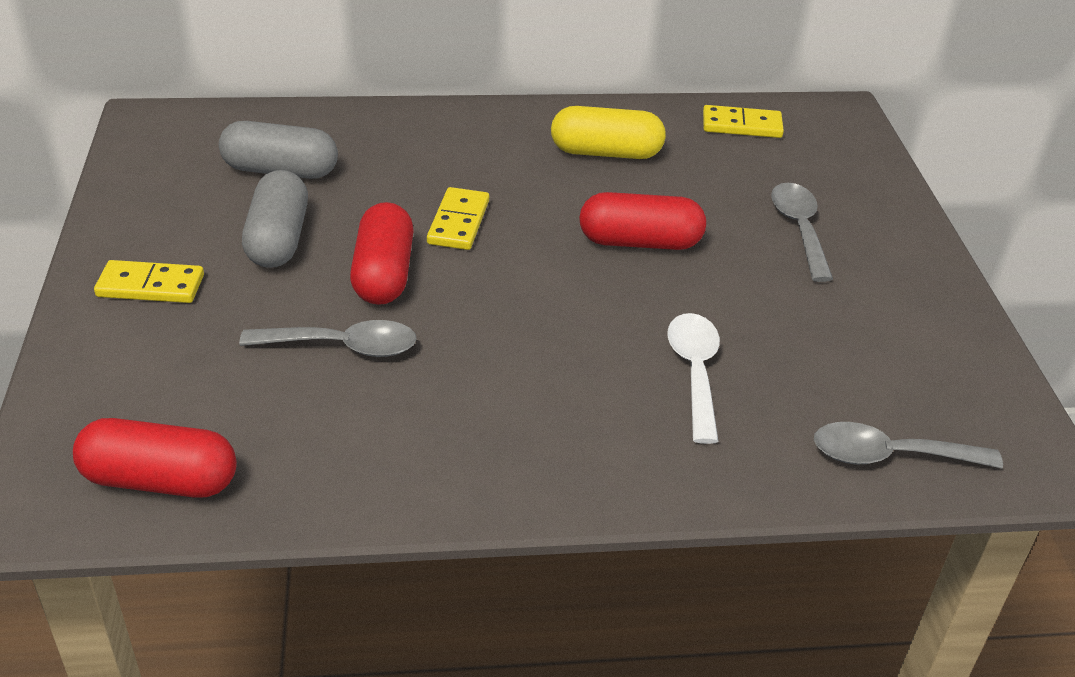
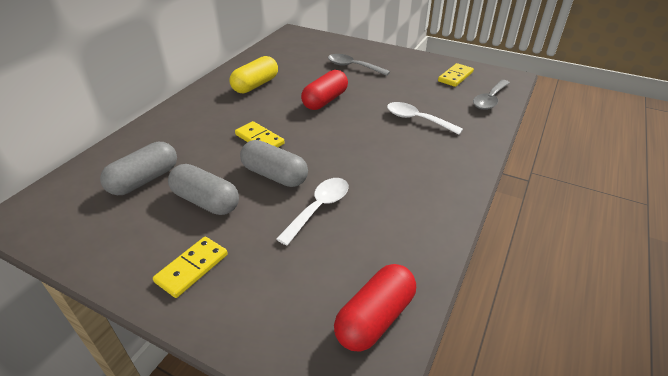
camera: 55 degrees left, 0 degrees up
(342, 346) = (319, 208): grey spoon -> white spoon
(383, 274) = (275, 175): red capsule -> grey capsule
(742, 125) = (276, 52): yellow domino -> yellow domino (455, 77)

